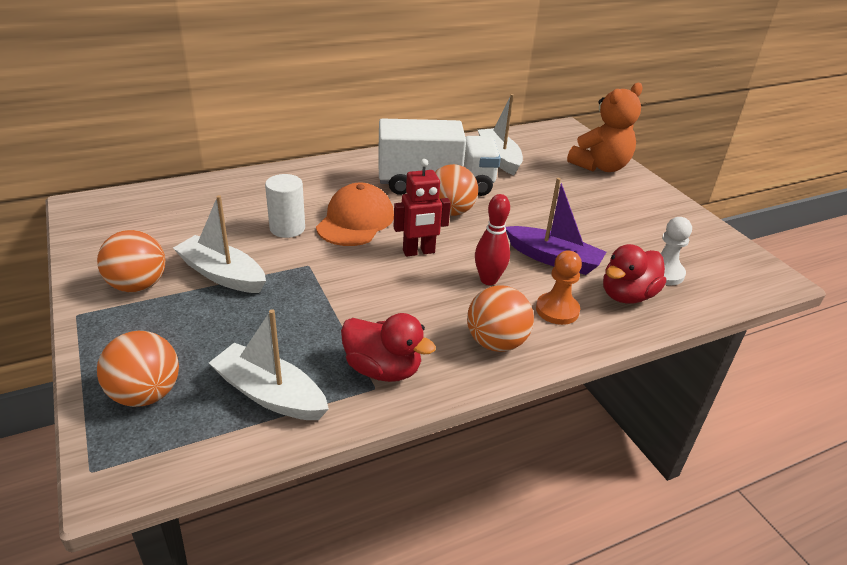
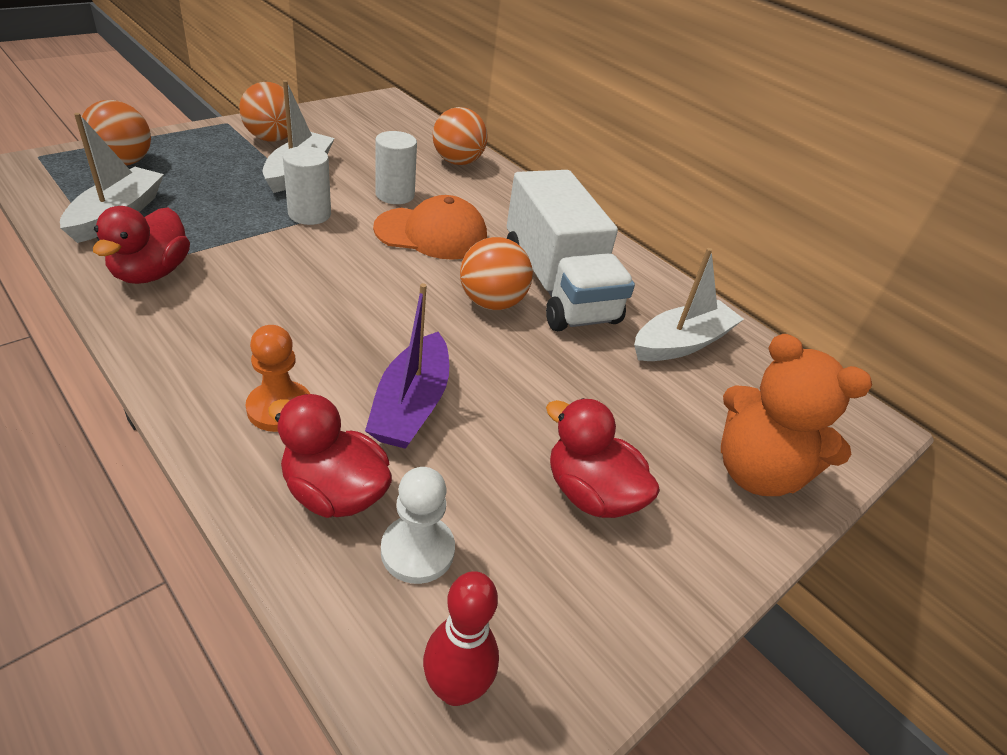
camera: 70 degrees right, 5 degrees up
(306, 276) = (309, 214): none -> white cylinder
(419, 252) = (382, 282): red robot -> none
(488, 280) = (337, 342): red bowling pin -> red bowling pin (455, 688)
(496, 342) = (201, 352): orange ball -> orange ball (457, 162)
(619, 214) = (591, 493): none -> red duck

